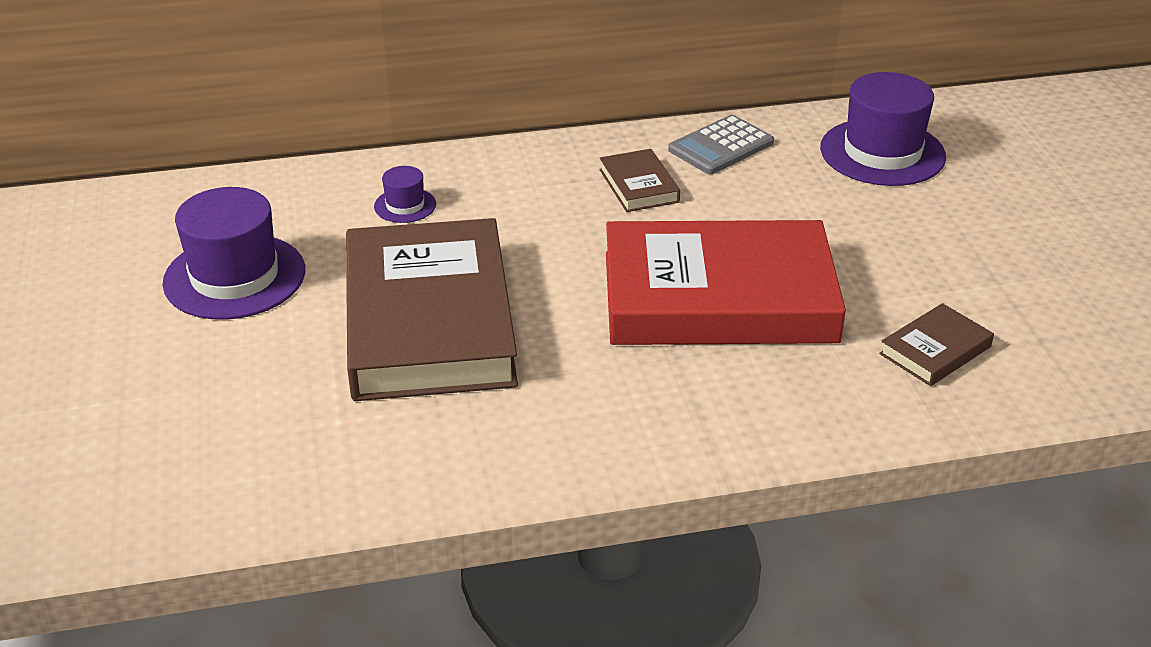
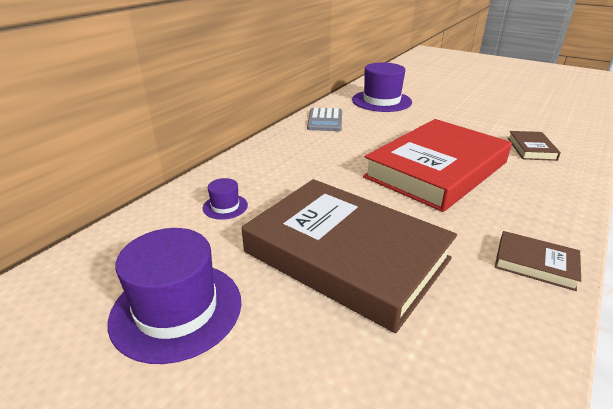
camera: 45 degrees left, 5 degrees down
(638, 186) = (322, 146): brown book -> brown book (535, 264)

